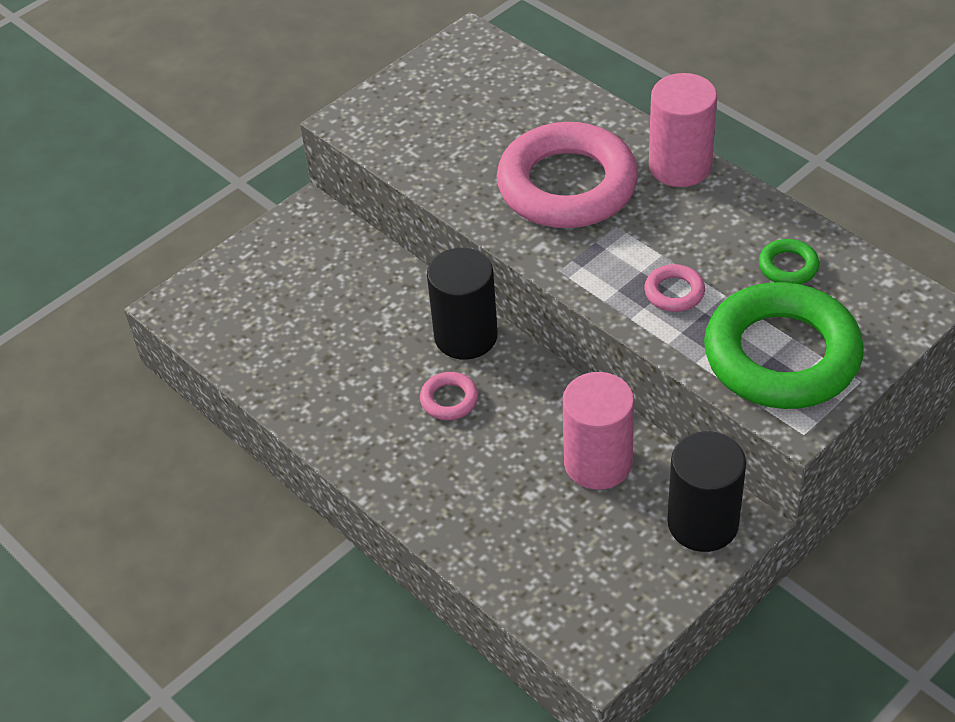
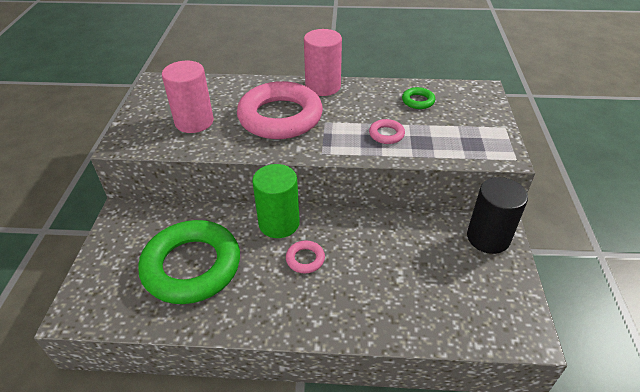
camera: 45 degrees left, 5 degrees down
(466, 336) = (279, 223): black cylinder -> green cylinder
(598, 463) = (412, 242): pink cylinder -> pink cylinder (194, 122)
(781, 355) = (463, 134): green ring -> green ring (192, 266)

